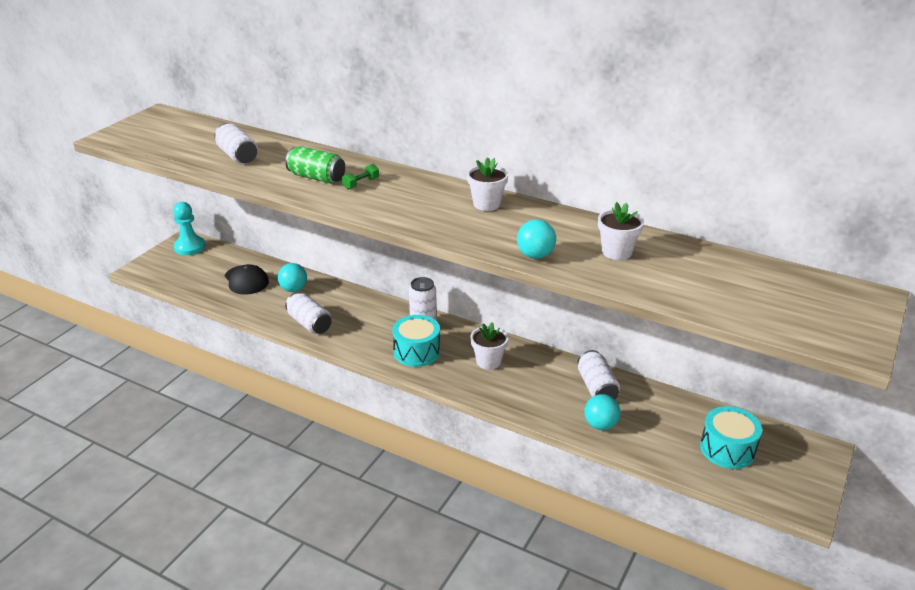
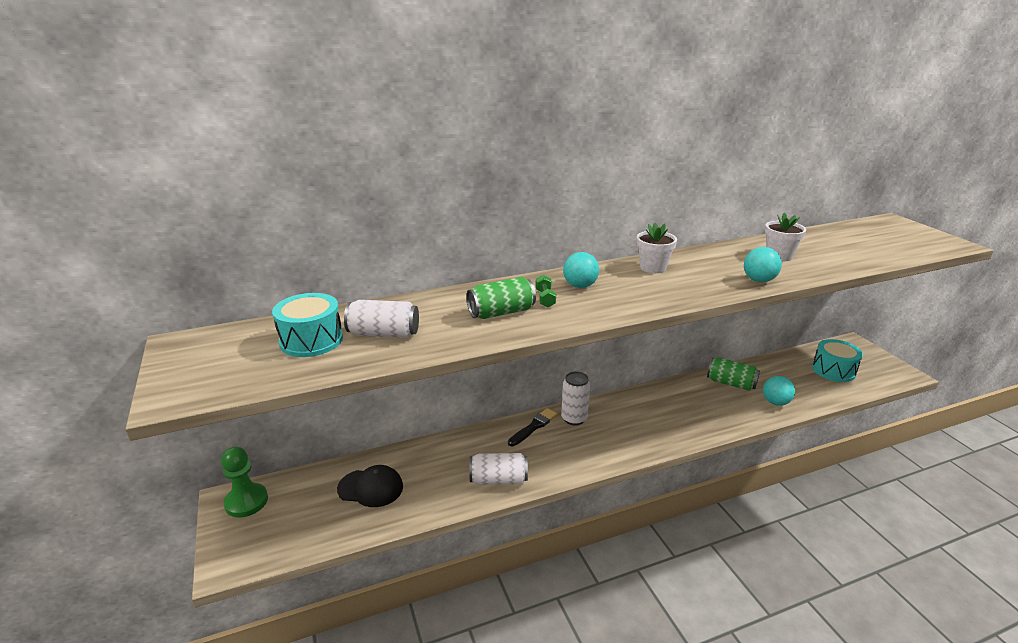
camera: 50 degrees left, 5 degrees down
(190, 247) = (246, 501): turquoise pawn -> green pawn
(294, 289) = (430, 464): turquoise ball -> turquoise ball (580, 286)
(388, 311) = (533, 427): none -> black brush
(417, 351) = (608, 439): turquoise drum -> turquoise drum (311, 340)
(488, 361) = (657, 412): white flower pot -> none
(596, 387) = (731, 383): white can -> green can

